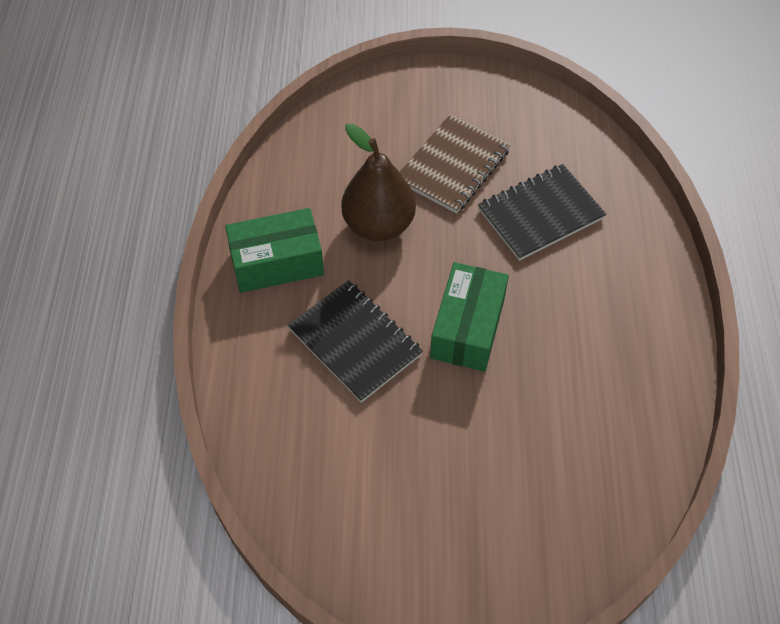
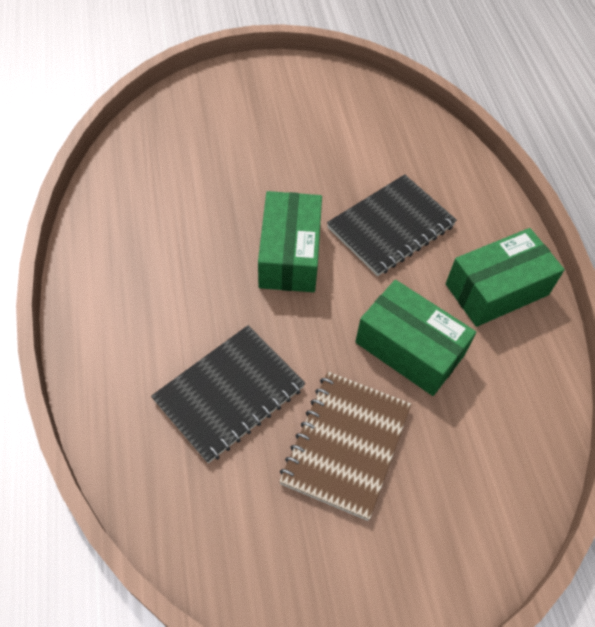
camera: 165 degrees right, 0 degrees up
(355, 342) = (391, 227): black notebook -> black notebook turned 75 degrees counterclockwise
(378, 225) = (409, 348): brown pear -> green box

